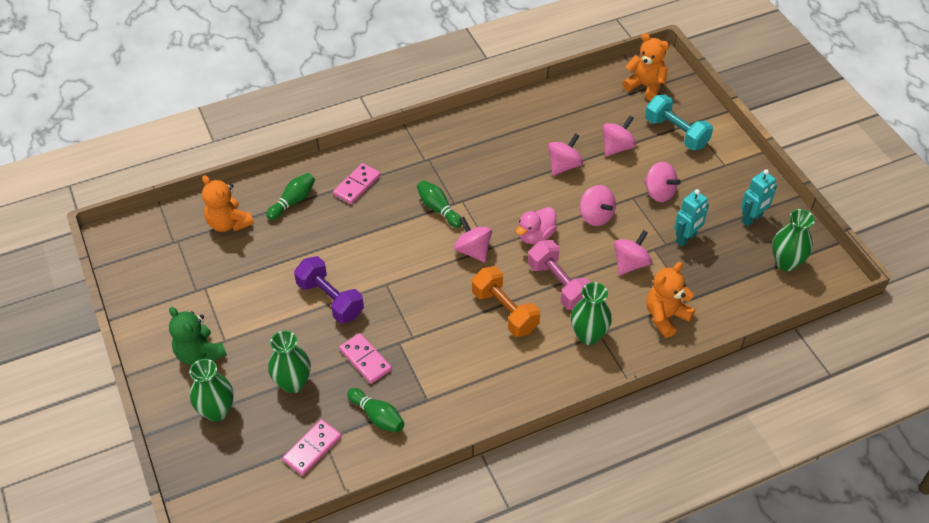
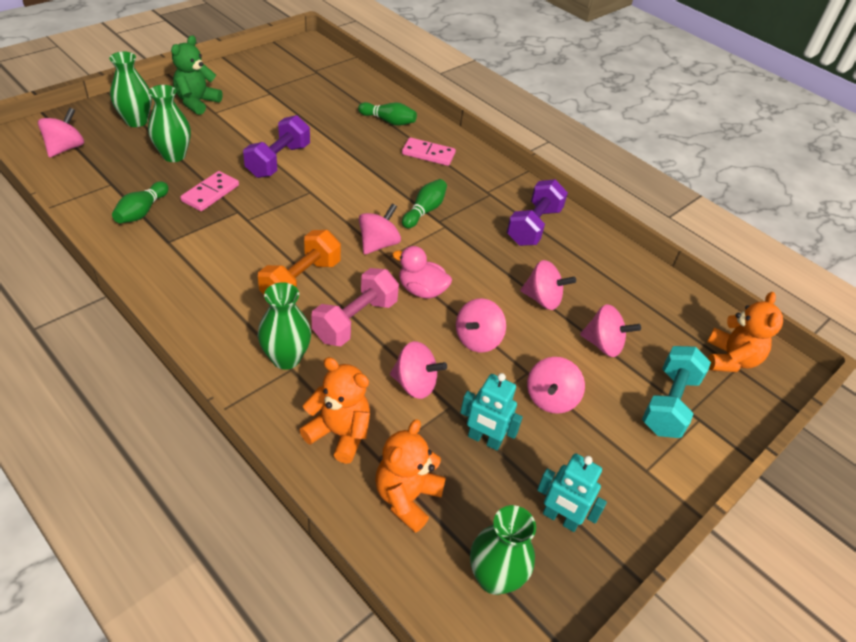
camera: 65 degrees right, 5 degrees down
(229, 223) = (347, 93): orange teddy bear -> orange teddy bear (407, 497)
(247, 477) = (65, 148): none -> pink spinning top
(312, 448) = (99, 178): pink domino -> none
(479, 144) = (534, 226): none -> purple dumbbell

